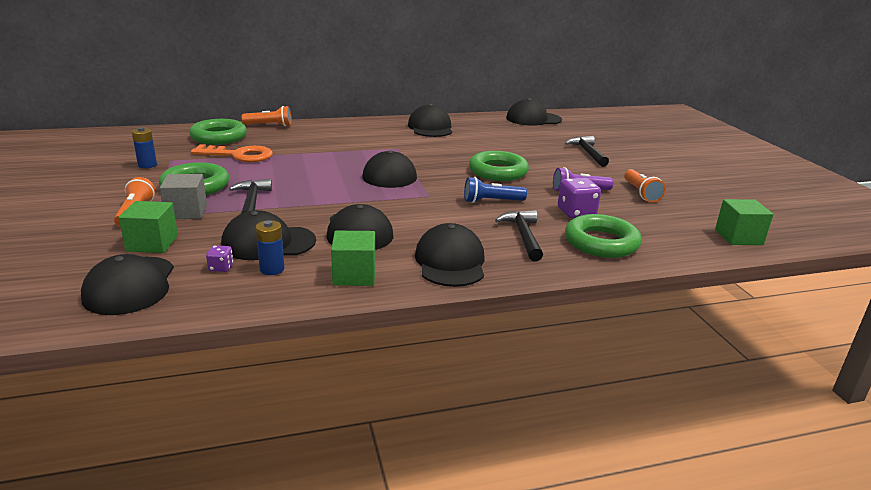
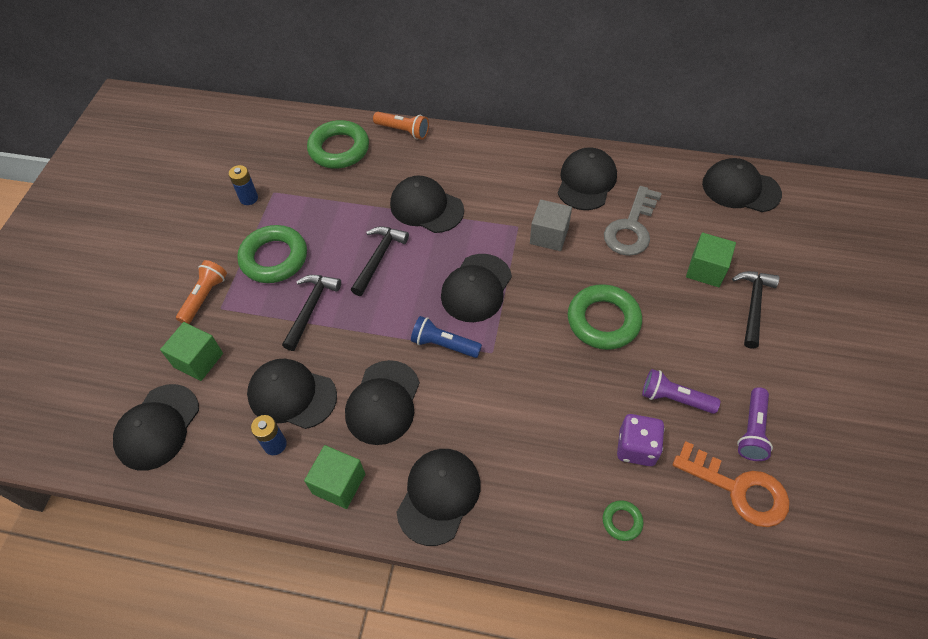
camera: 30 degrees right, 30 degrees up
(186, 212) = (247, 309): grey cube -> grey cube (549, 235)
(221, 268) = (235, 425): purple dice -> none
(239, 155) = (341, 199): orange key -> orange key (738, 489)
(317, 150) = (426, 207): none -> black cap
(479, 138) = (631, 227): none -> grey key
(491, 201) = (553, 388): blue flashlight -> blue flashlight (444, 344)
(523, 236) = (543, 475): black hammer -> black hammer (379, 258)
(601, 242) = (622, 521): green ring -> green ring, size x0.47
(641, 193) = (752, 430): orange flashlight -> purple flashlight
(738, 237) = (803, 576): green cube -> green cube (706, 270)

